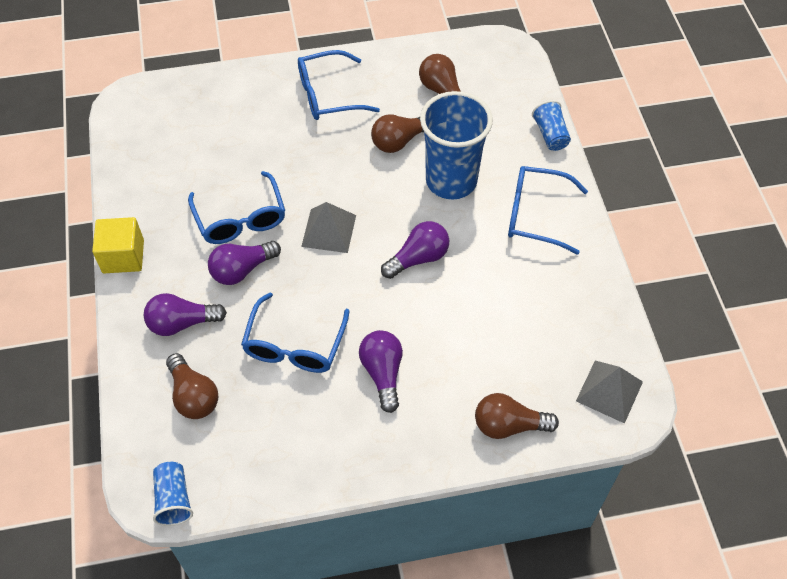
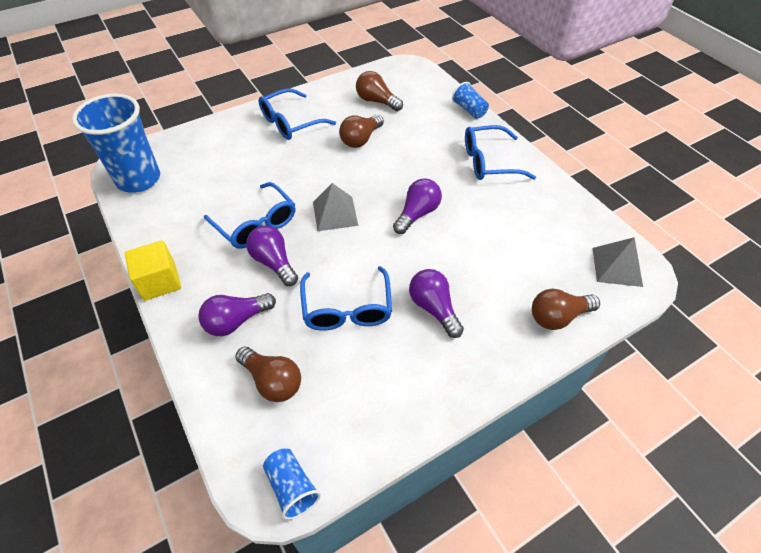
camera: 20 degrees left, 5 degrees down
(242, 270) = (274, 262): purple light bulb -> purple light bulb turned 105 degrees clockwise
(451, 181) = (414, 155): blue cup -> blue cup (138, 179)

